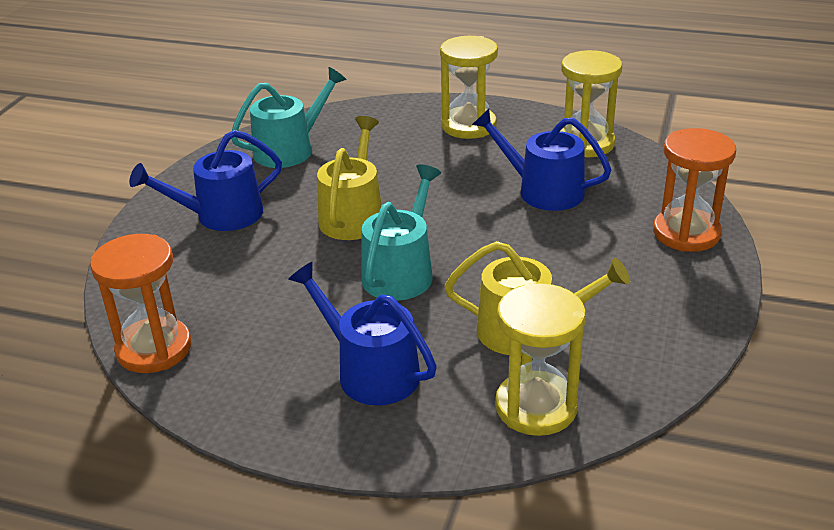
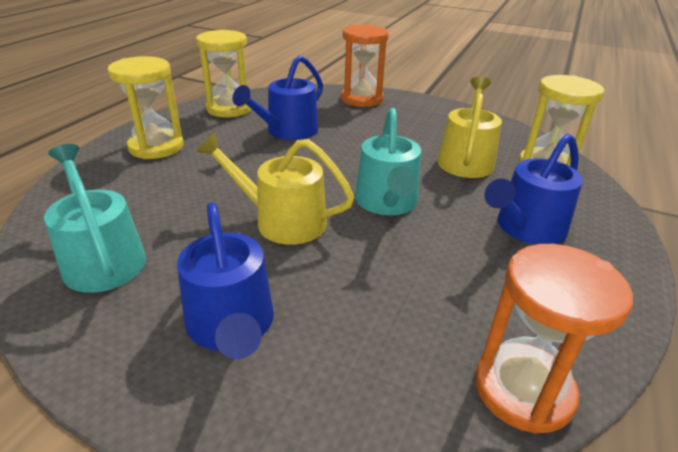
camera: 85 degrees left, 0 degrees up
(401, 272) = (387, 202): turquoise watering can -> turquoise watering can turned 120 degrees counterclockwise

